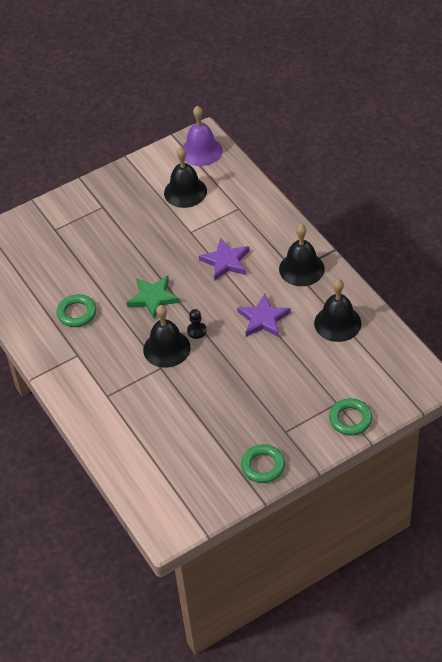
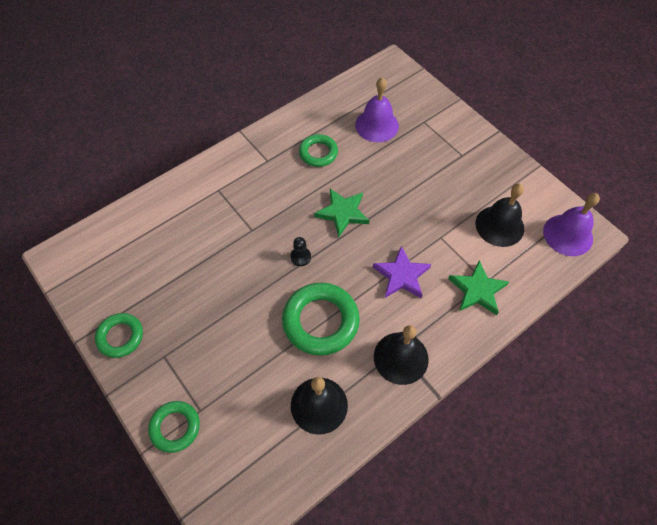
camera: 80 degrees right, 10 degrees up
(51, 265) = (377, 125): none -> purple bell
(166, 348) = (276, 232): black bell -> none
(246, 214) = (477, 290): none -> green star
(263, 319) = (320, 321): purple star -> green ring

